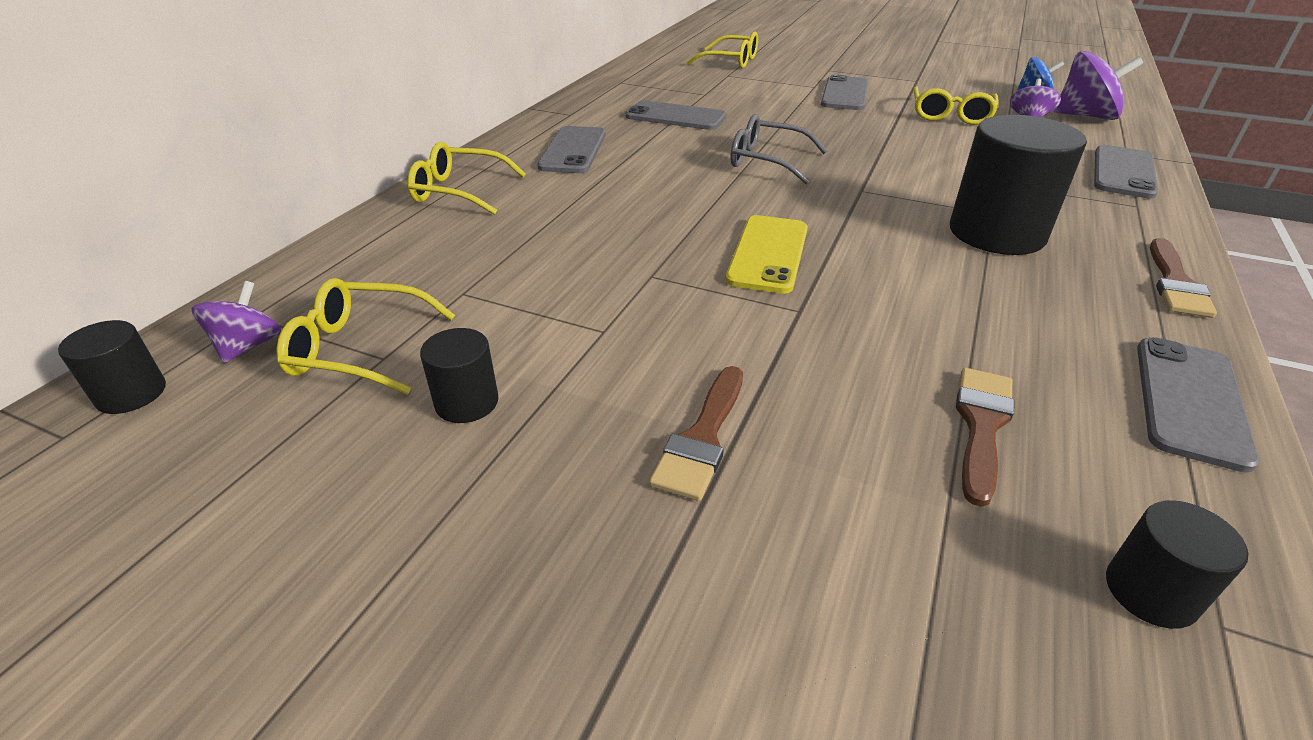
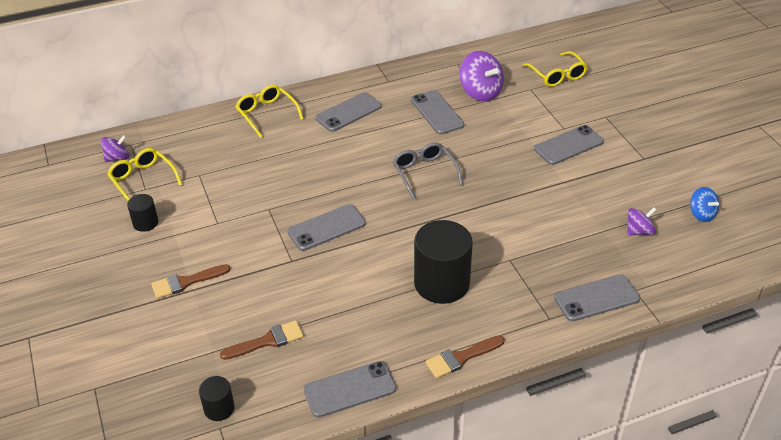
camera: 45 degrees right, 5 degrees up
(131, 394) = (74, 158): black cylinder -> none
(768, 254) = (326, 228): yellow phone -> grey phone
(950, 115) = (595, 200): yellow glasses -> none
(1085, 116) = (684, 251): purple spinning top -> purple spinning top (480, 92)

